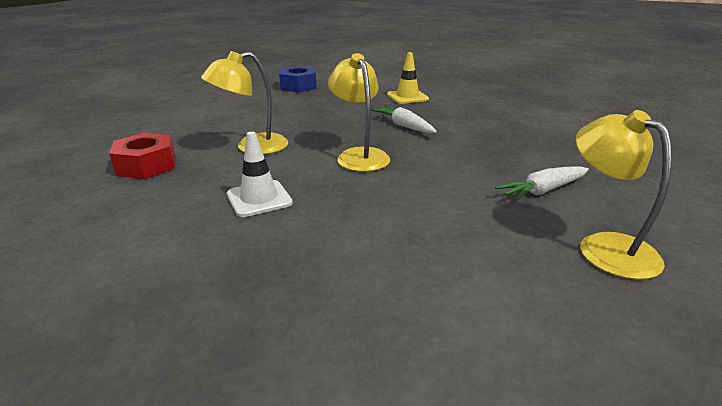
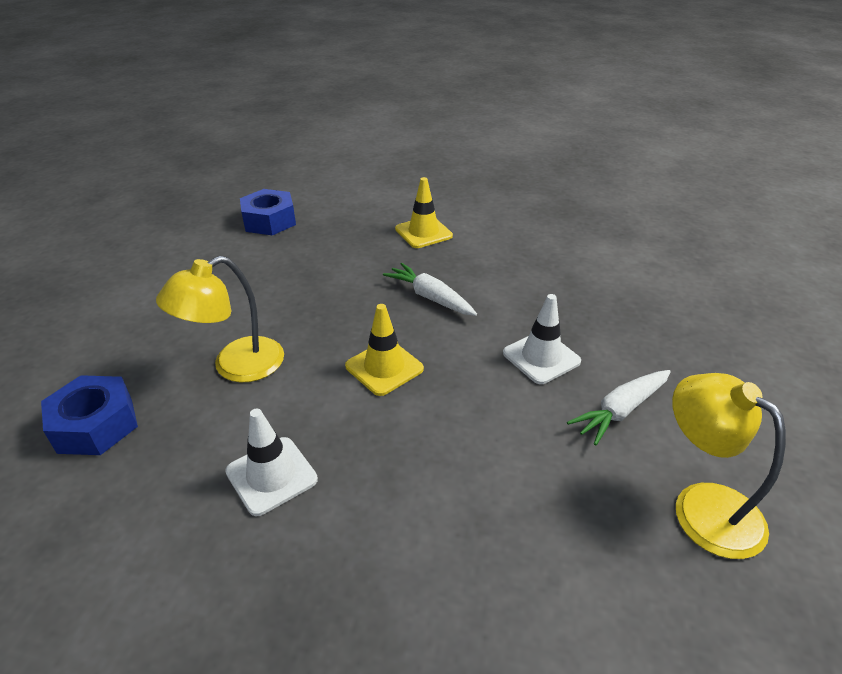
camera: 10 degrees left, 10 degrees up
(147, 165) = (96, 425): red nut -> blue nut
(359, 155) = (384, 367): yellow lamp -> yellow traffic cone
(483, 159) = (541, 357): none -> white traffic cone

